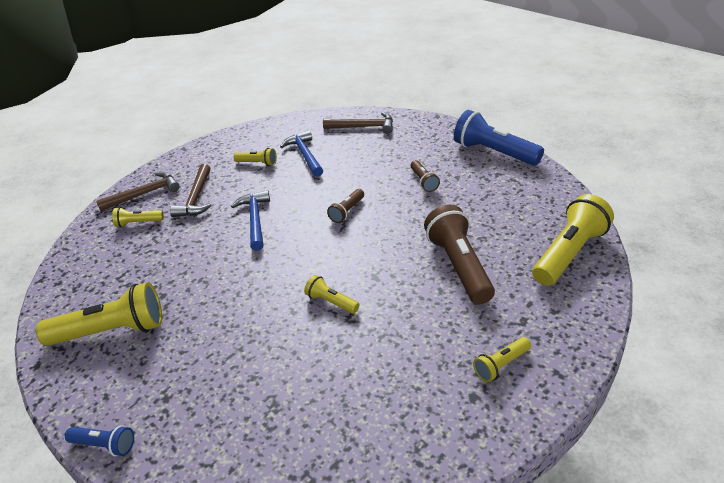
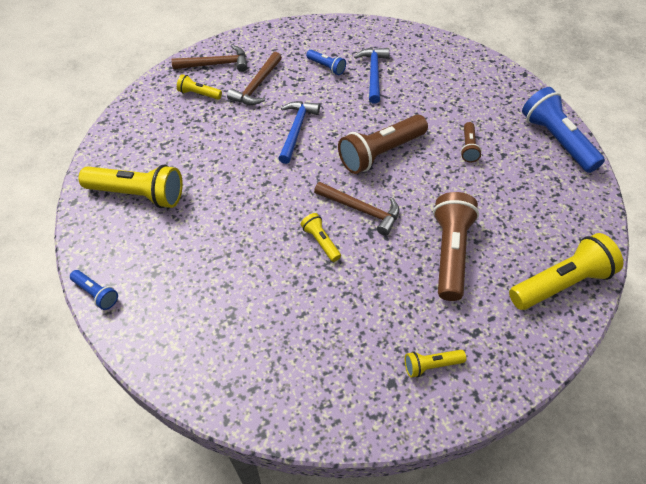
camera: 20 degrees right, 15 degrees up
(258, 163) = (326, 67): yellow flashlight -> blue flashlight
(347, 211) = (380, 153): brown flashlight -> brown flashlight, size x2.00
(363, 127) = (445, 61): brown hammer -> brown hammer (361, 210)

